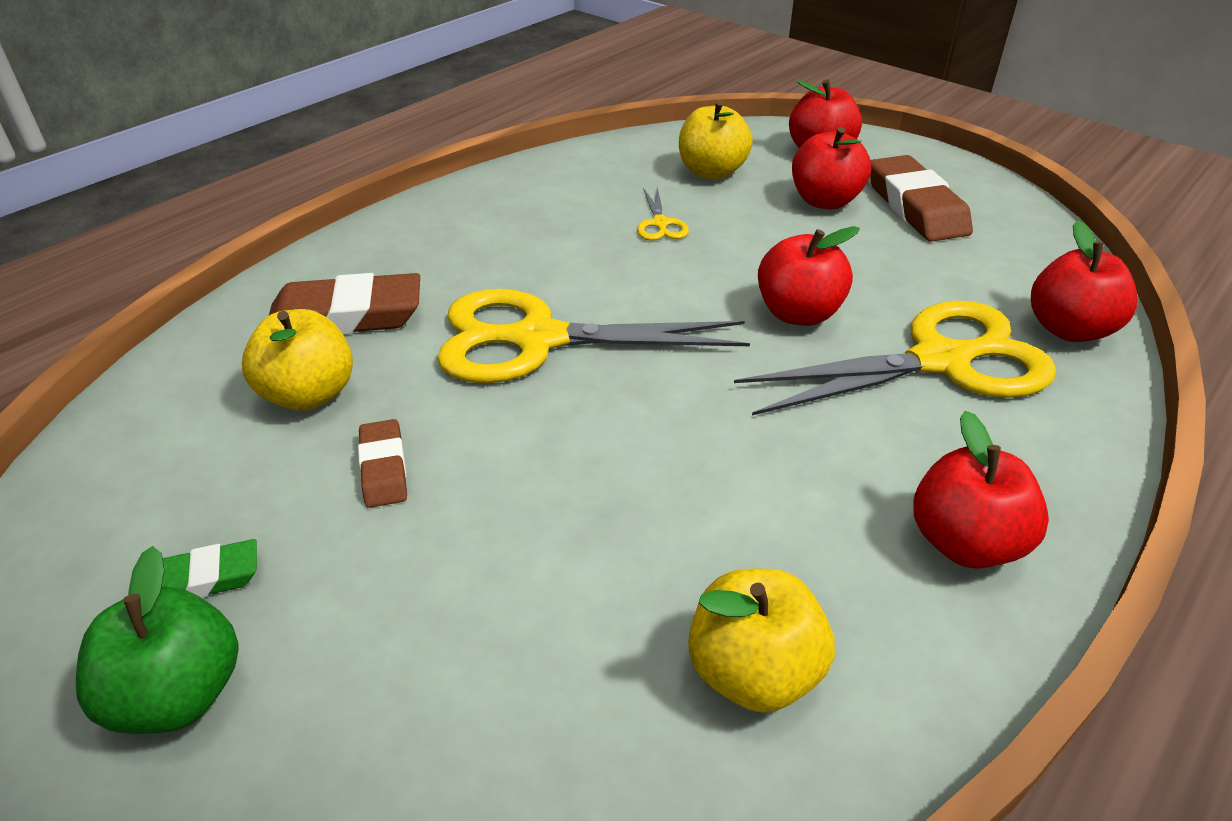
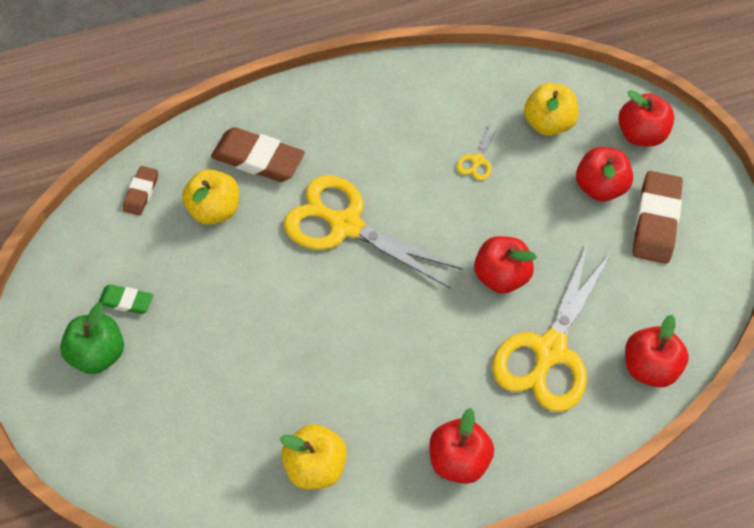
camera: 30 degrees right, 20 degrees up
(383, 468) = (226, 276): brown eraser -> brown eraser (141, 193)
(940, 361) = (550, 350): yellow scissors -> yellow scissors turned 105 degrees clockwise

